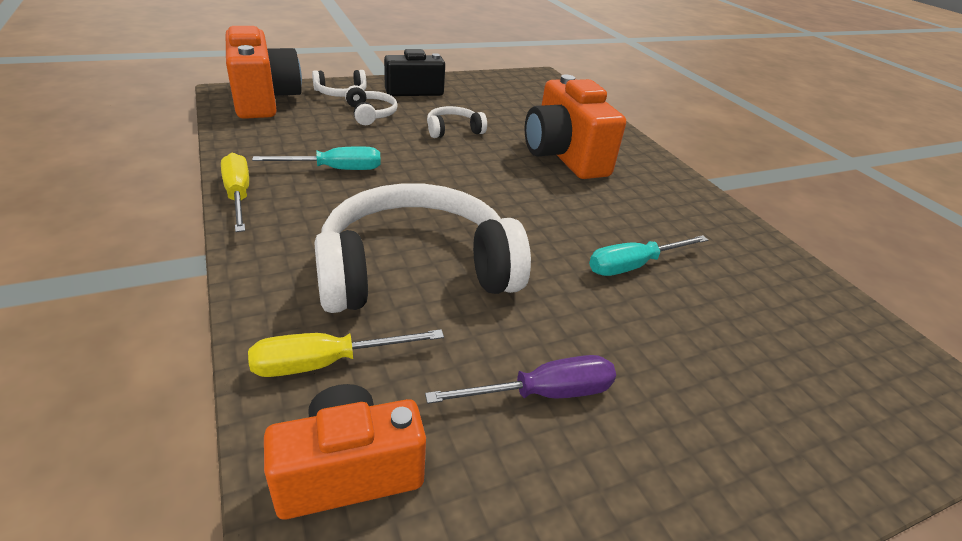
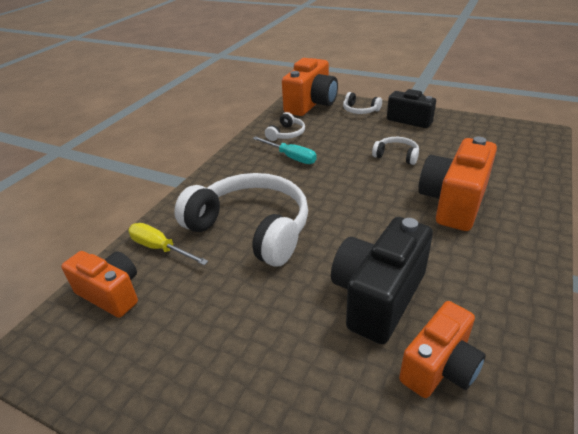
camera: 55 degrees right, 0 degrees up
(238, 195) = (231, 155): yellow screwdriver -> none
(371, 114) = (358, 129): white headphones -> white headphones (286, 134)
(543, 393) = (215, 322): purple screwdriver -> none
(633, 265) = (378, 297): turquoise screwdriver -> black camera
(747, 291) = (439, 367): none -> orange camera

